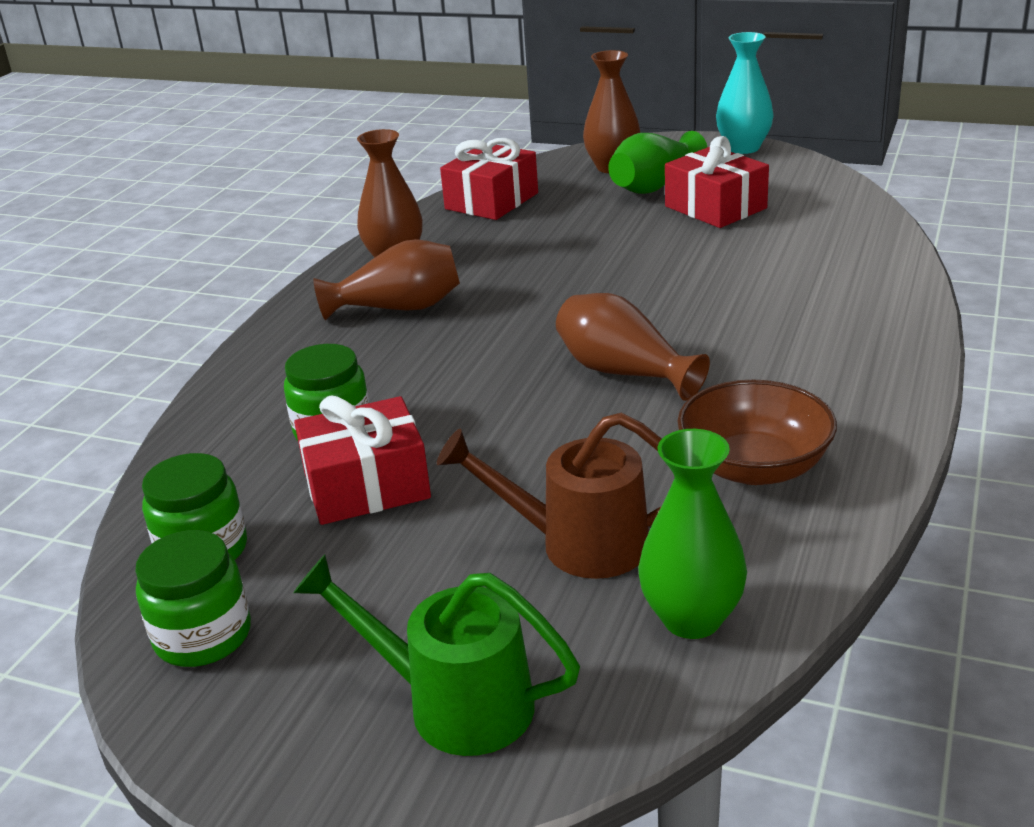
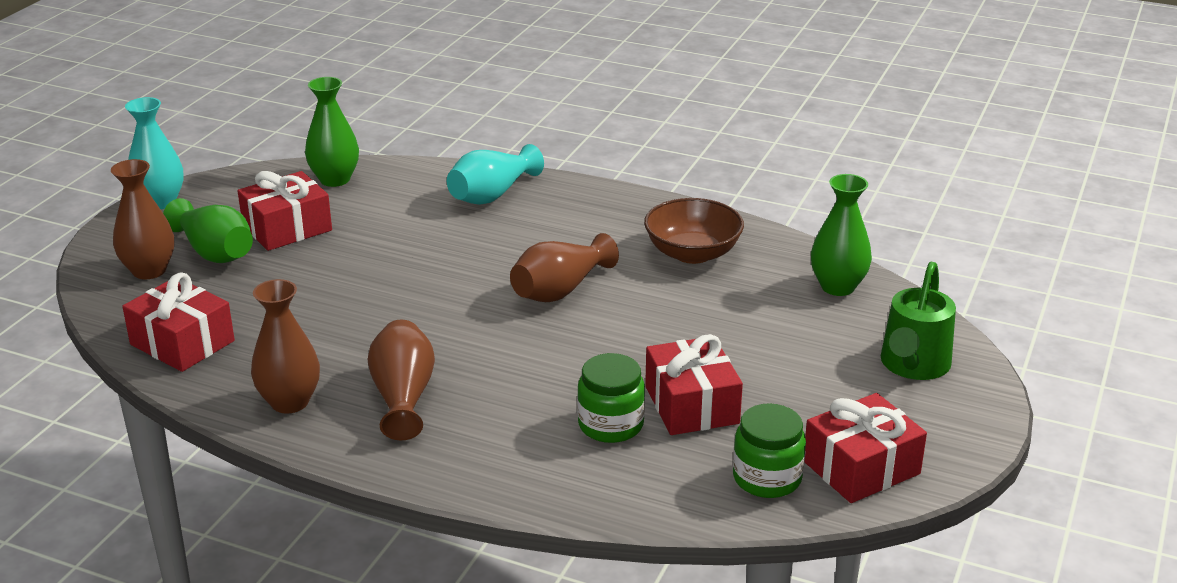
camera: 90 degrees left, 0 degrees up
(203, 636) = (861, 467): green jar -> red gift
(578, 544) = (767, 319): brown watering can -> none
(838, 212) = (335, 179): none -> green vase
(852, 303) = (492, 195): none -> turquoise vase

